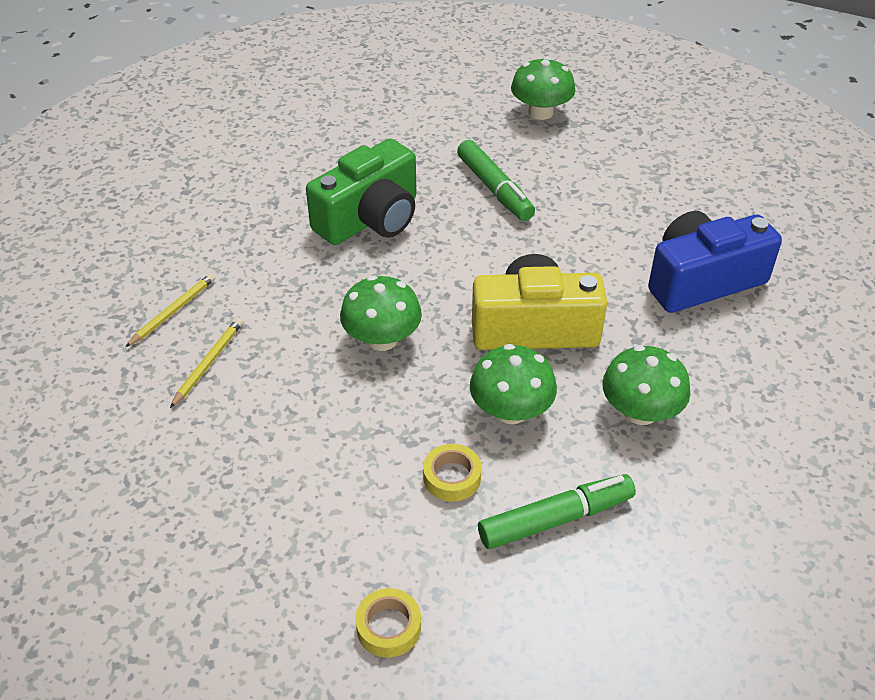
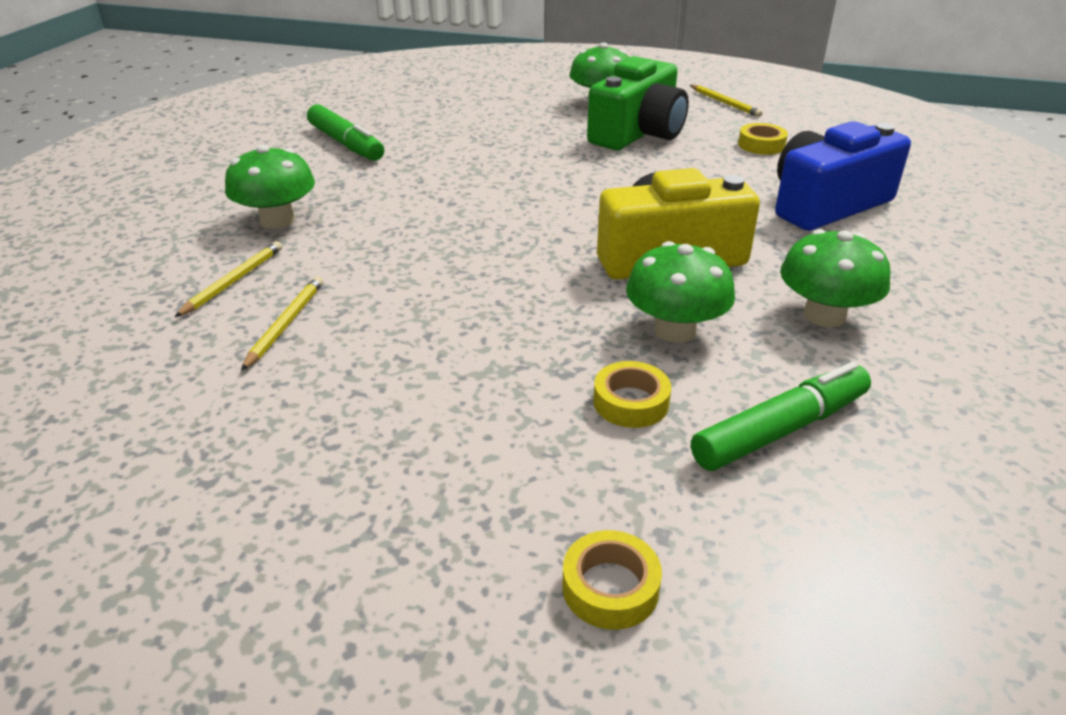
camera: 10 degrees left, 10 degrees down
(370, 218) = (451, 187): green camera -> green camera (638, 133)
(382, 339) = (496, 282): green mushroom -> green mushroom (277, 220)
(494, 189) = (577, 157): green marker -> green marker (346, 144)
(665, 124) = (724, 103): none -> yellow pencil
(676, 191) = (761, 145): none -> yellow tape

